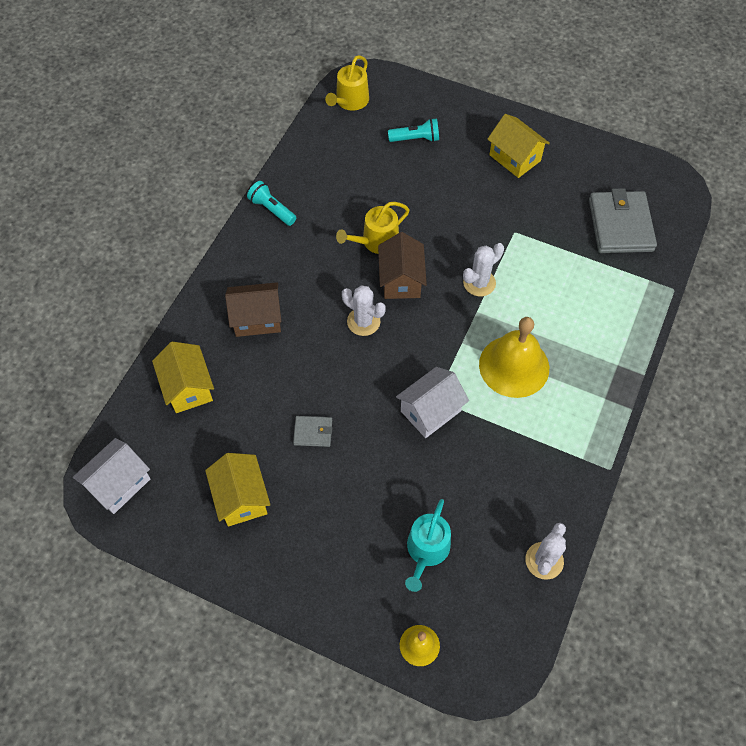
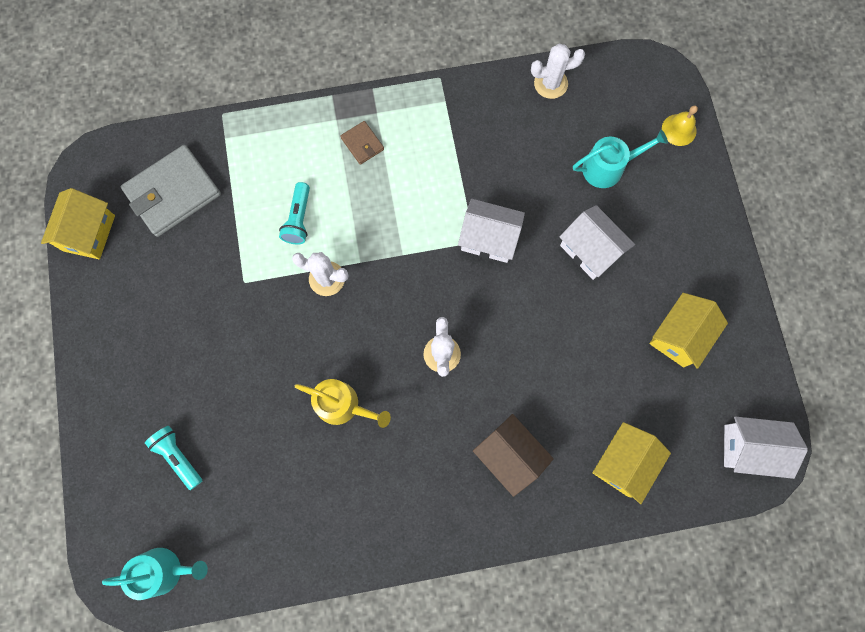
camera: 125 degrees left, 15 degrees up
(272, 209) = (374, 542): turquoise flashlight -> turquoise flashlight (299, 219)
(313, 432) = (580, 320): grey wallet -> none
(350, 101) = (165, 570): yellow watering can -> turquoise watering can
(363, 481) = (590, 250): none -> white house
(401, 280) = (372, 351): brown house -> none
(514, 366) = (396, 198): yellow bell -> none
(515, 158) = (143, 337): yellow house -> yellow house (89, 233)
(581, 371) = (362, 144): none -> brown wallet

